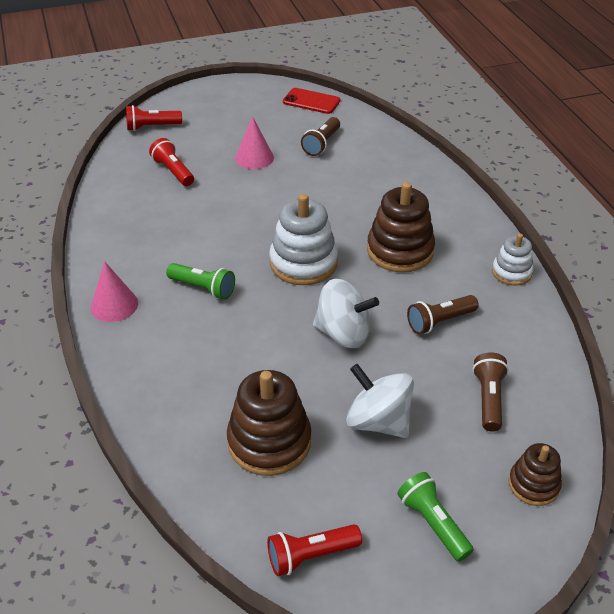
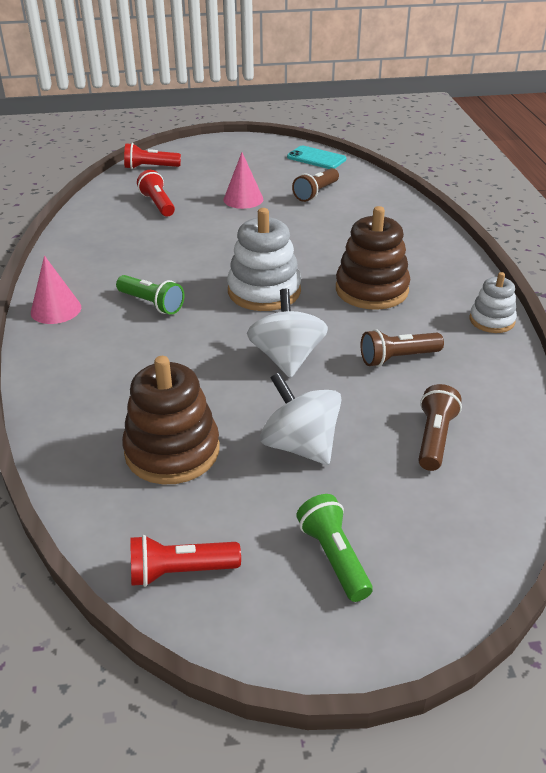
camera: 10 degrees right, 5 degrees down
(311, 101) = (316, 158): red phone -> turquoise phone
(343, 333) = (287, 358): white spinning top -> white spinning top turned 120 degrees counterclockwise
(533, 484) = (467, 532): brown stacking toy -> none

